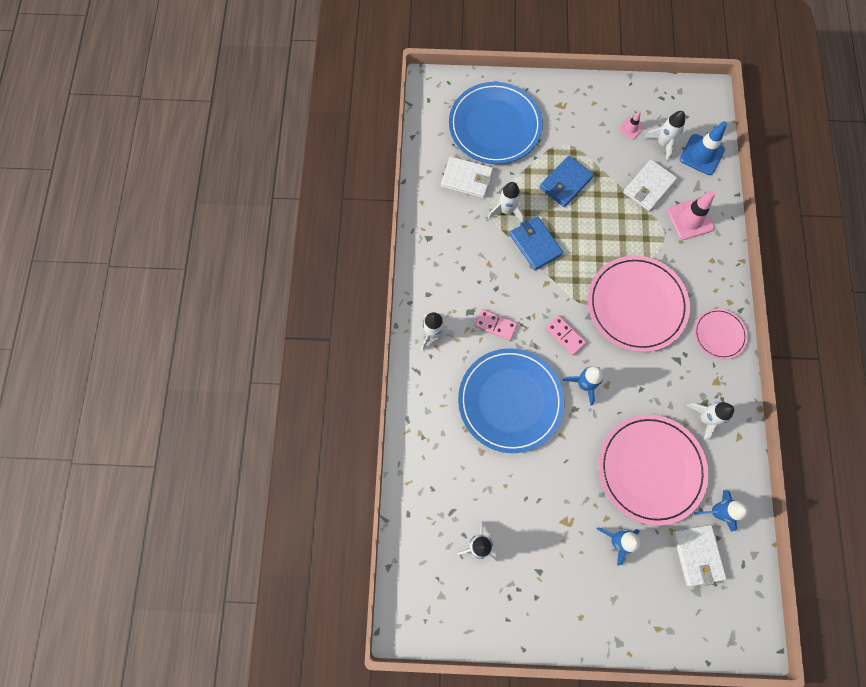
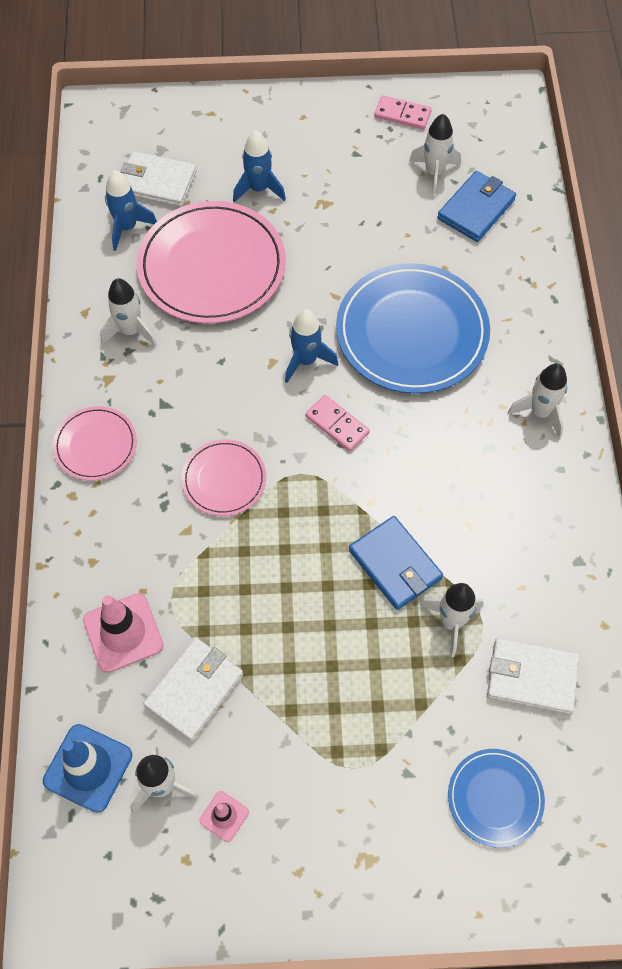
camera: 175 degrees right, 10 degrees down
(495, 125) = (495, 798): blue plate -> blue plate, size x0.52
(495, 325) = (446, 431): pink domino -> pink domino (402, 114)
(565, 183) = (349, 685): blue wallet -> blue wallet (476, 209)
(636, 305) = (224, 479): pink plate -> pink plate, size x0.52
(697, 555) = (157, 182): white wallet -> white wallet turned 60 degrees counterclockwise

